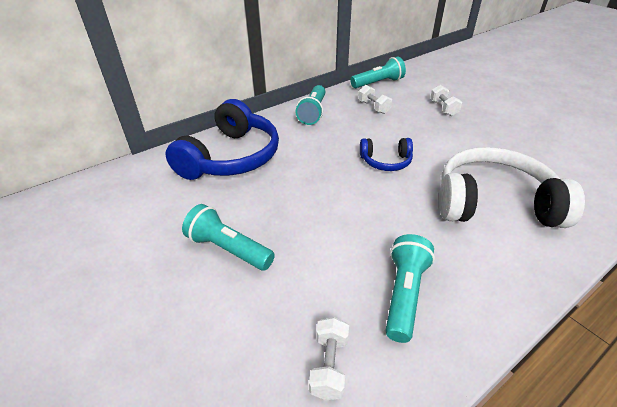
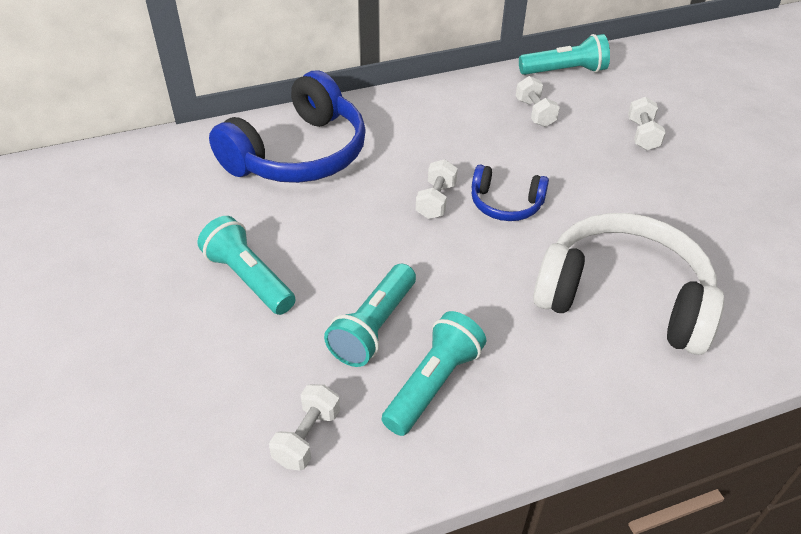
camera: 15 degrees right, 5 degrees up
(313, 112) = (440, 105): turquoise flashlight -> turquoise flashlight (374, 327)
(339, 168) = (436, 201): none -> white dumbbell

